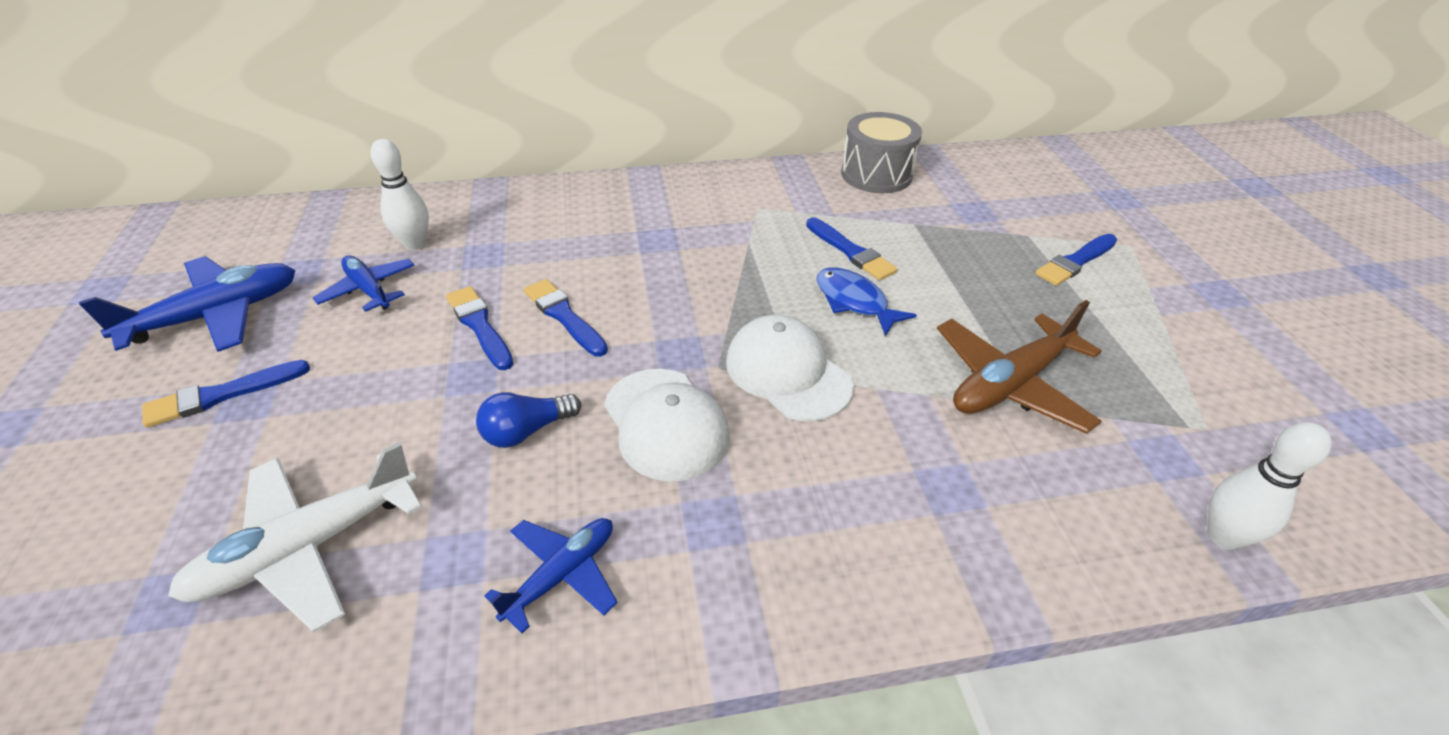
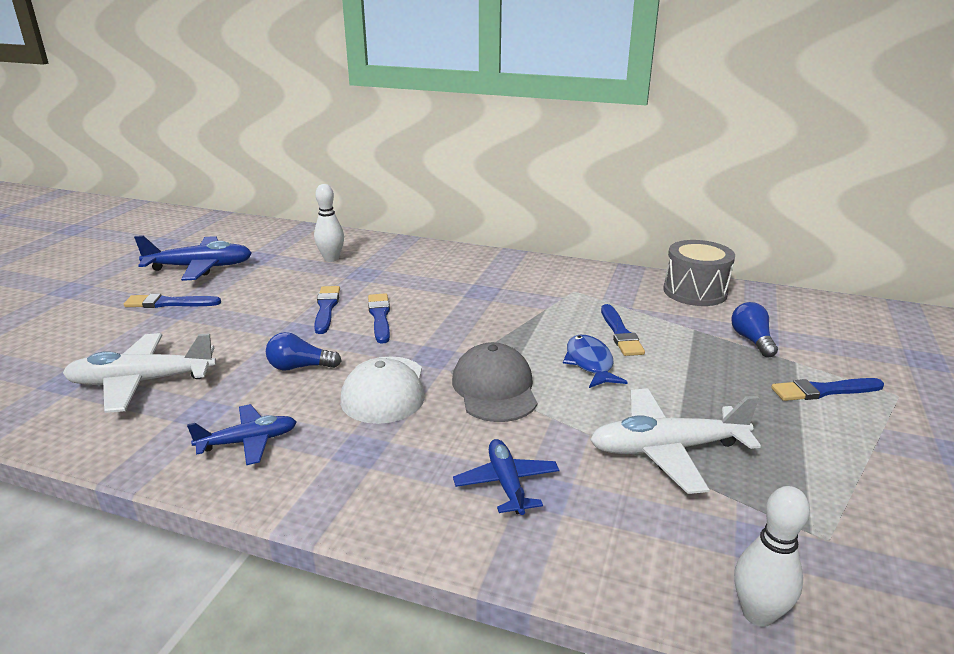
camera: 30 degrees right, 15 degrees down
(369, 290) = (285, 275): blue plane -> blue plane (506, 483)
(788, 373) = (494, 388): white cap -> grey cap
(974, 221) = (752, 340): none -> blue light bulb
(1010, 384) = (667, 449): brown plane -> white plane

